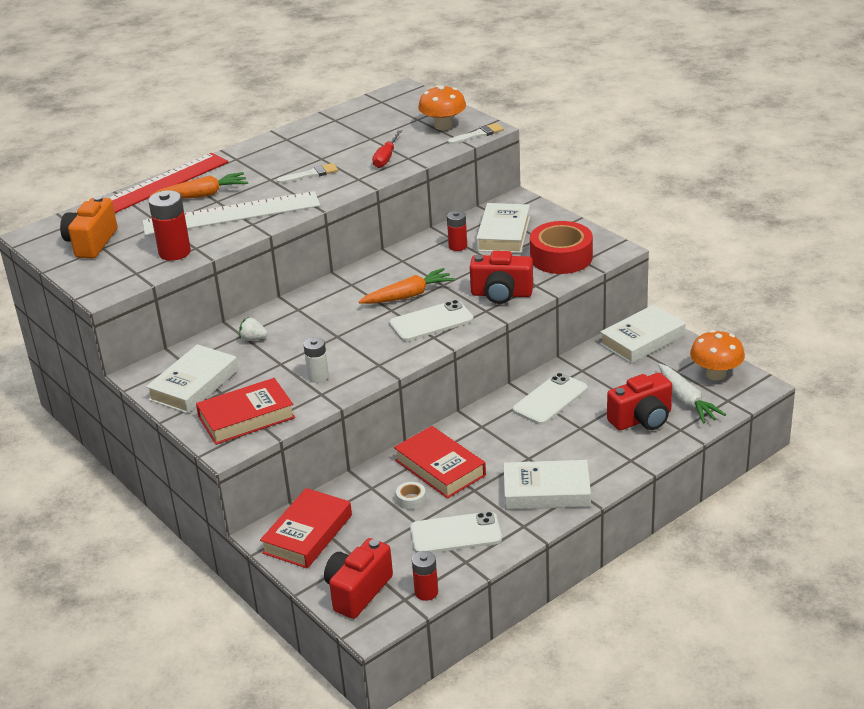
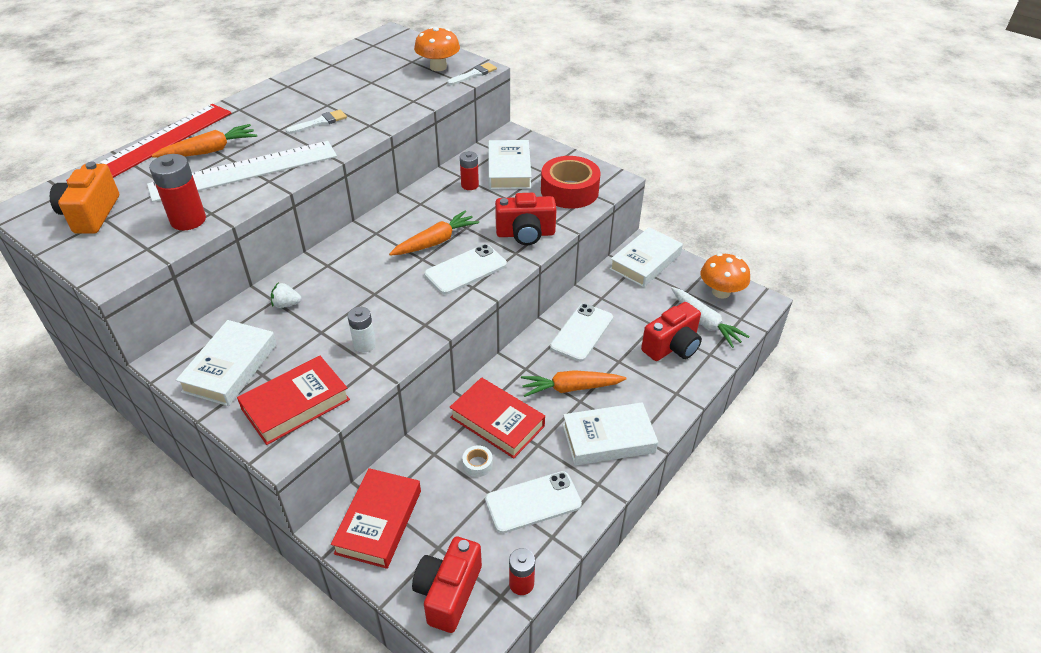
camera: 15 degrees left, 10 degrees up
(386, 157) = (392, 101): red screwdriver -> none
(522, 446) = (570, 388): none -> orange carrot

